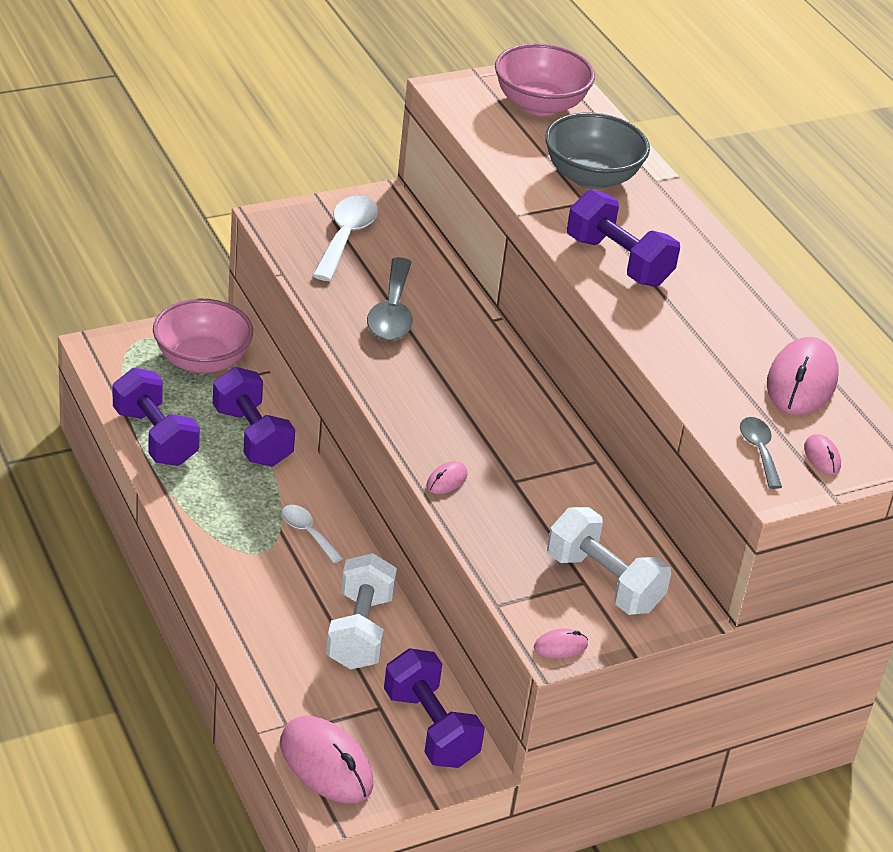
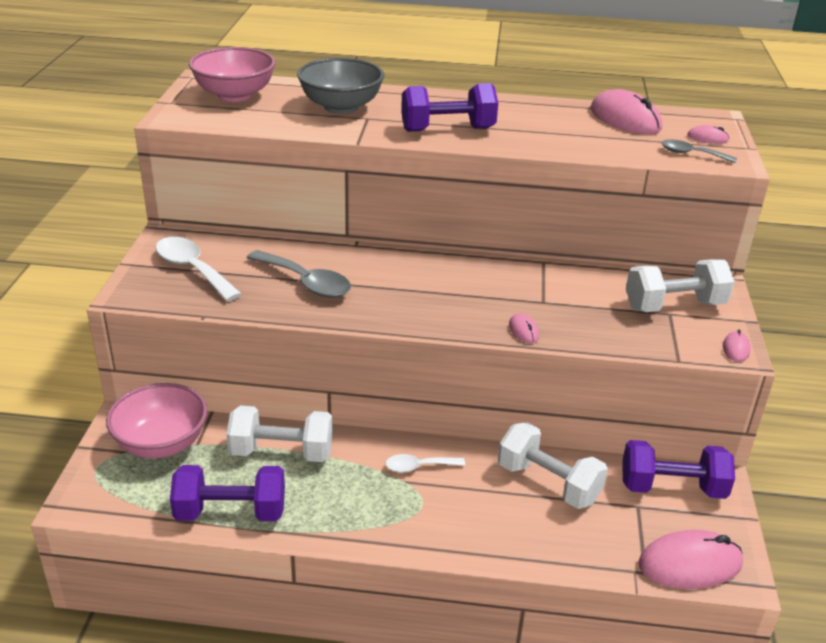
camera: 55 degrees left, 5 degrees down
(252, 437) = (281, 452): purple dumbbell -> white dumbbell

